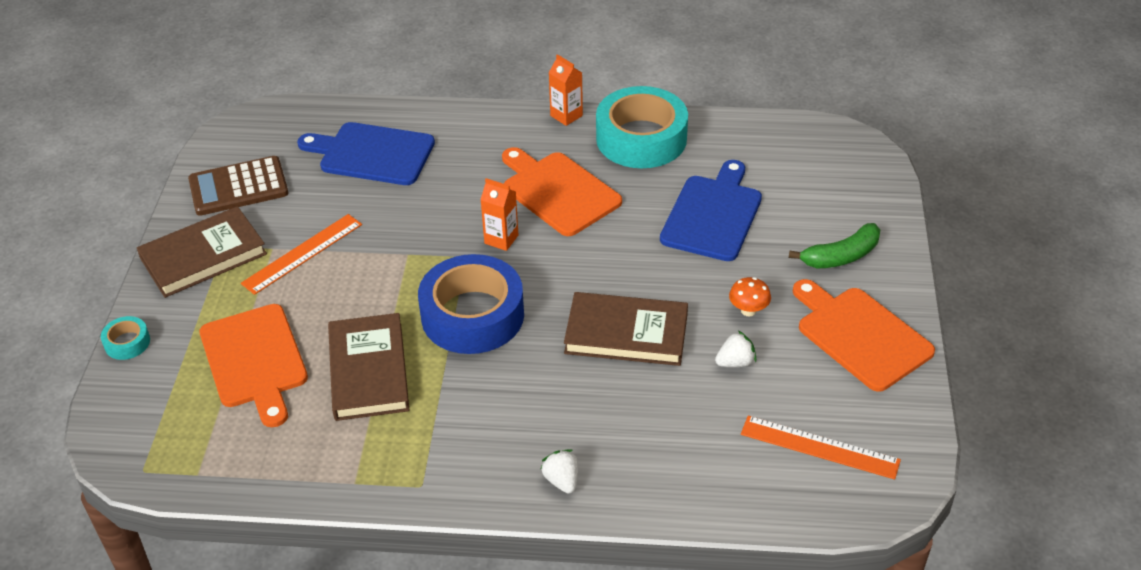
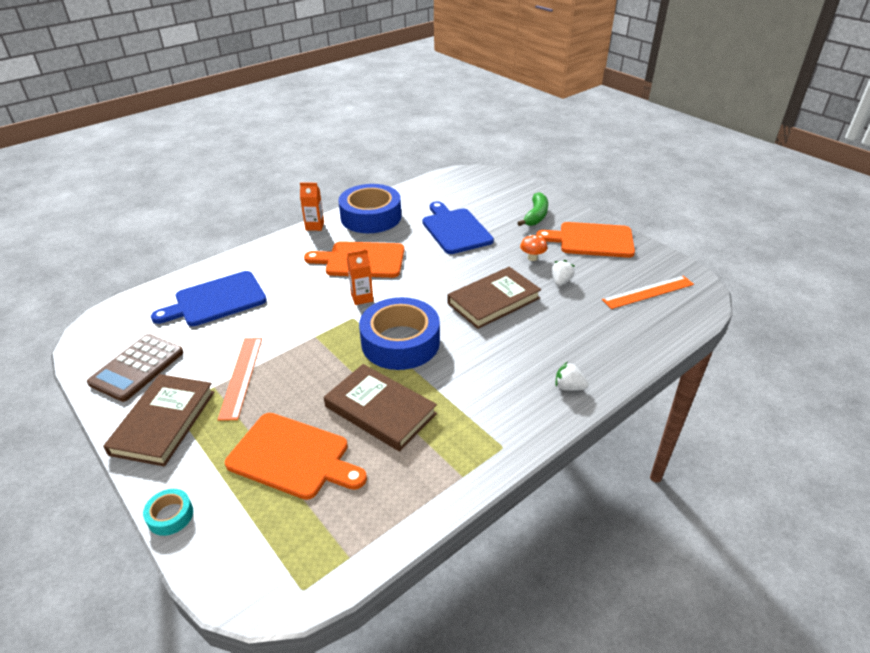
camera: 45 degrees left, 5 degrees down
(641, 138) = (371, 217): turquoise tape -> blue tape

